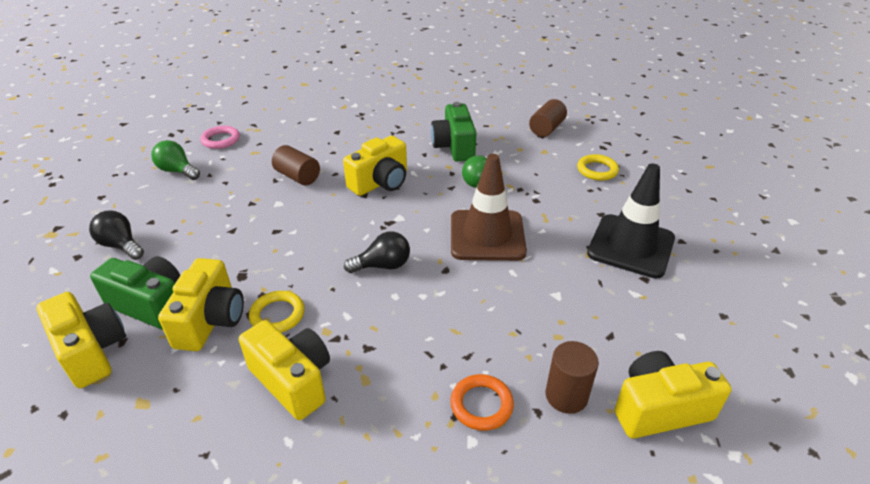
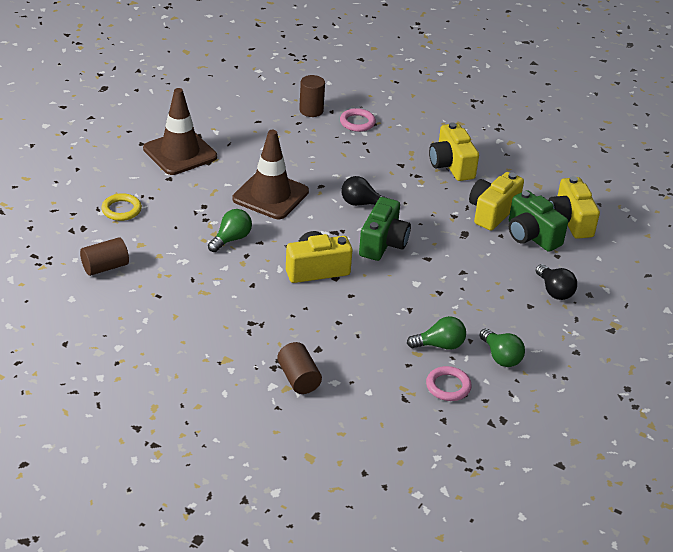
camera: 155 degrees left, 0 degrees up
(236, 163) = (439, 345): none -> green light bulb
(277, 315) = (448, 200): yellow ring -> none
(297, 176) = (387, 305): brown cylinder -> brown cylinder (298, 378)
(454, 147) = (217, 281): green camera -> green camera (383, 243)
(481, 405) = (357, 122): orange ring -> pink ring
(631, 246) = (180, 153): black traffic cone -> brown traffic cone
(659, 409) = (271, 91): yellow camera -> none

